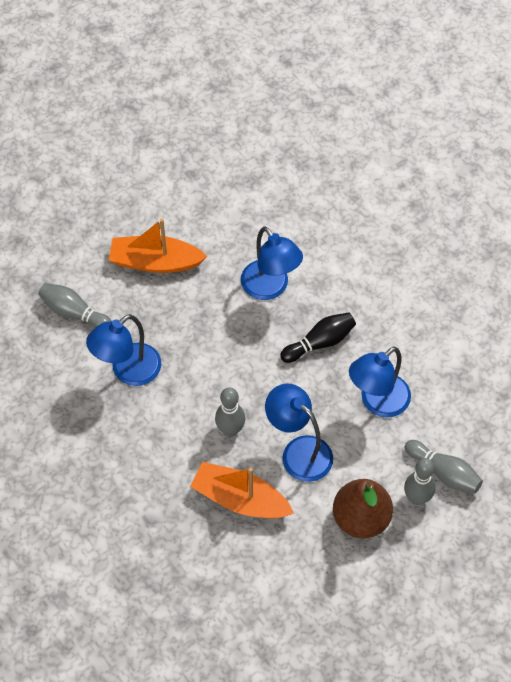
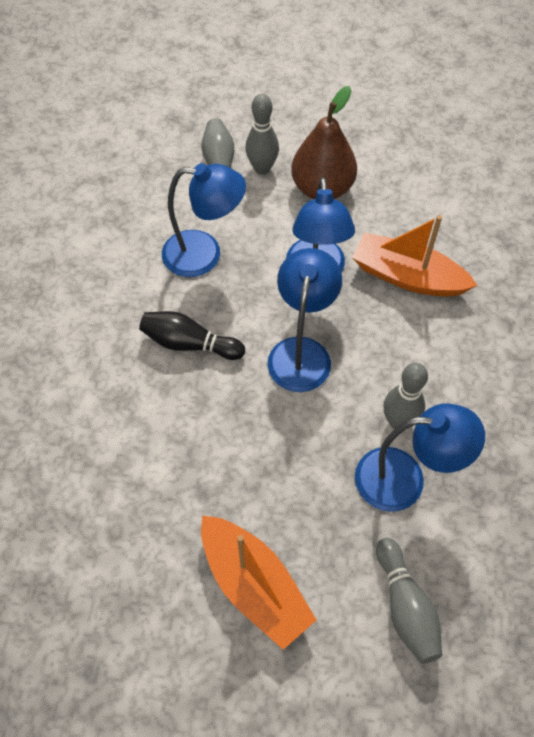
camera: 135 degrees left, 0 degrees up
(230, 429) = (357, 338): grey bowling pin -> grey bowling pin (398, 421)
(240, 499) = (407, 277): orange boat -> orange boat turned 135 degrees clockwise
(270, 288) = (170, 438): blue lamp -> blue lamp (301, 352)

